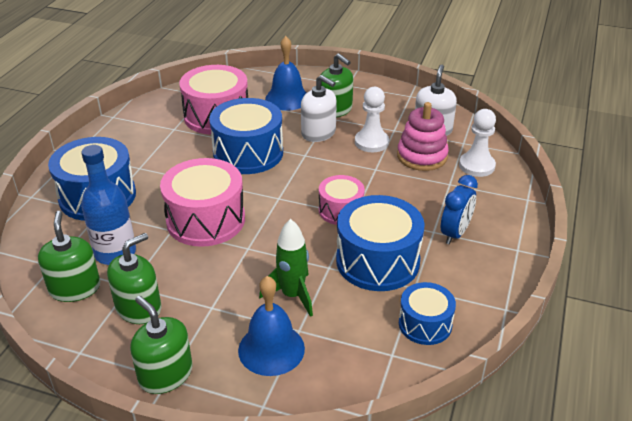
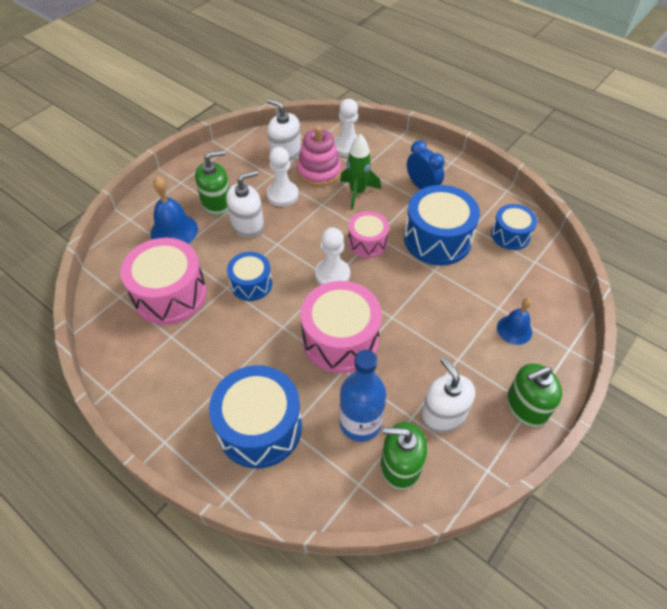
camera: 70 degrees left, 15 degrees up
(139, 308) = (443, 414): green soap dispenser -> white soap dispenser
(248, 153) = (251, 284): blue drum -> blue drum, size x0.58
(271, 349) = (514, 329): blue bell -> blue bell, size x0.66
(284, 197) = (332, 274): none -> white pawn
(292, 295) = (459, 301): green rocket -> green rocket (357, 192)

